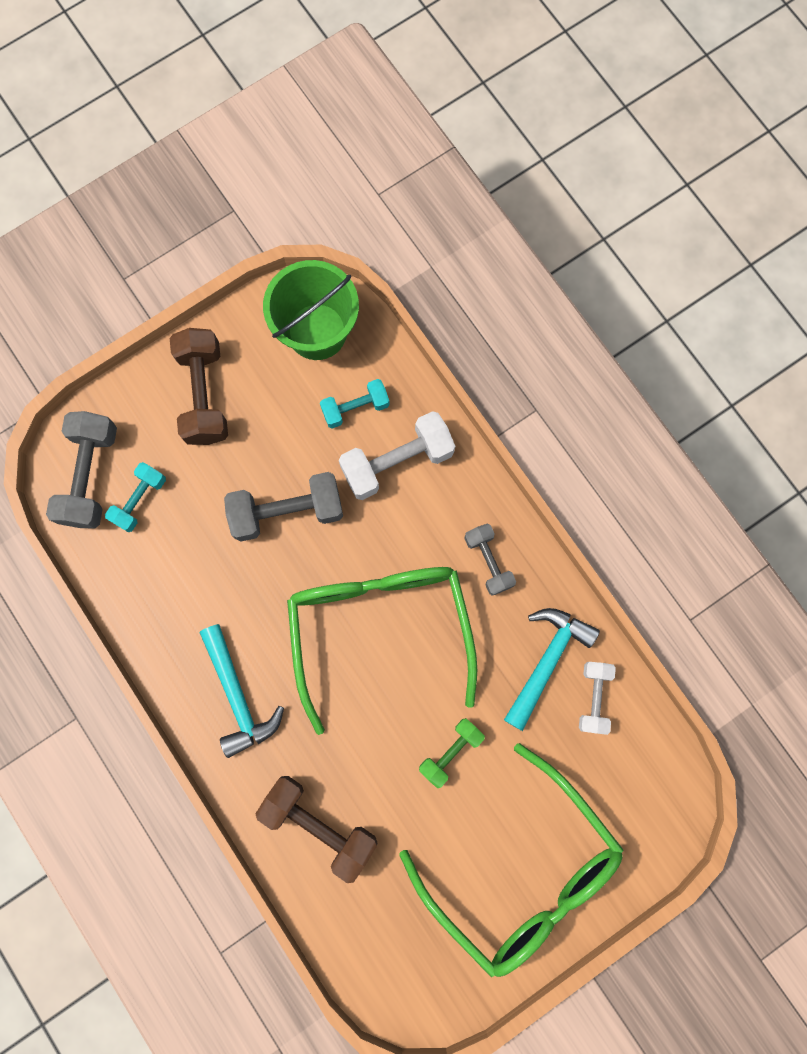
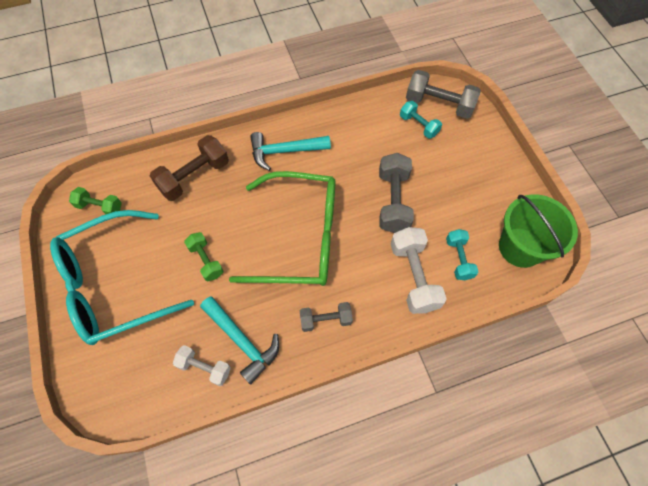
camera: 105 degrees right, 15 degrees down
(204, 394) = (482, 171): brown dumbbell -> none
(409, 953) = (100, 207): none -> green dumbbell
(521, 869) = (115, 284): green glasses -> turquoise glasses

